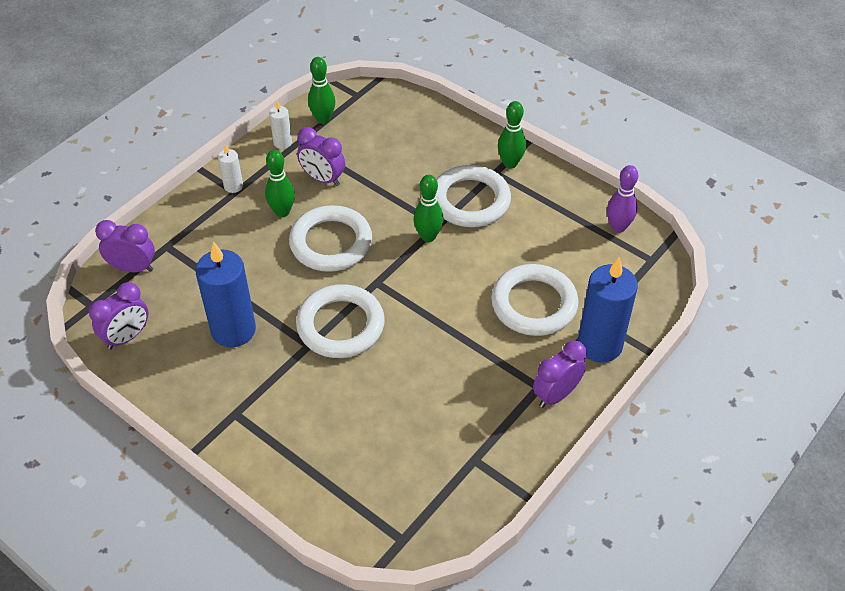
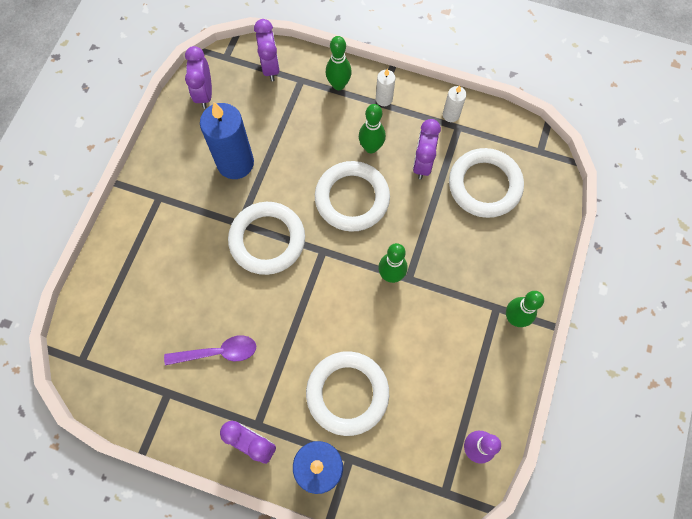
camera: 70 degrees right, 20 degrees up
(127, 337) = (204, 94): purple clock -> purple clock turned 60 degrees clockwise
(323, 119) = (495, 135): green bowling pin -> green bowling pin (338, 85)
(447, 401) = (218, 352): none -> purple spoon
(470, 200) = (450, 297): white ring -> white ring (484, 185)

